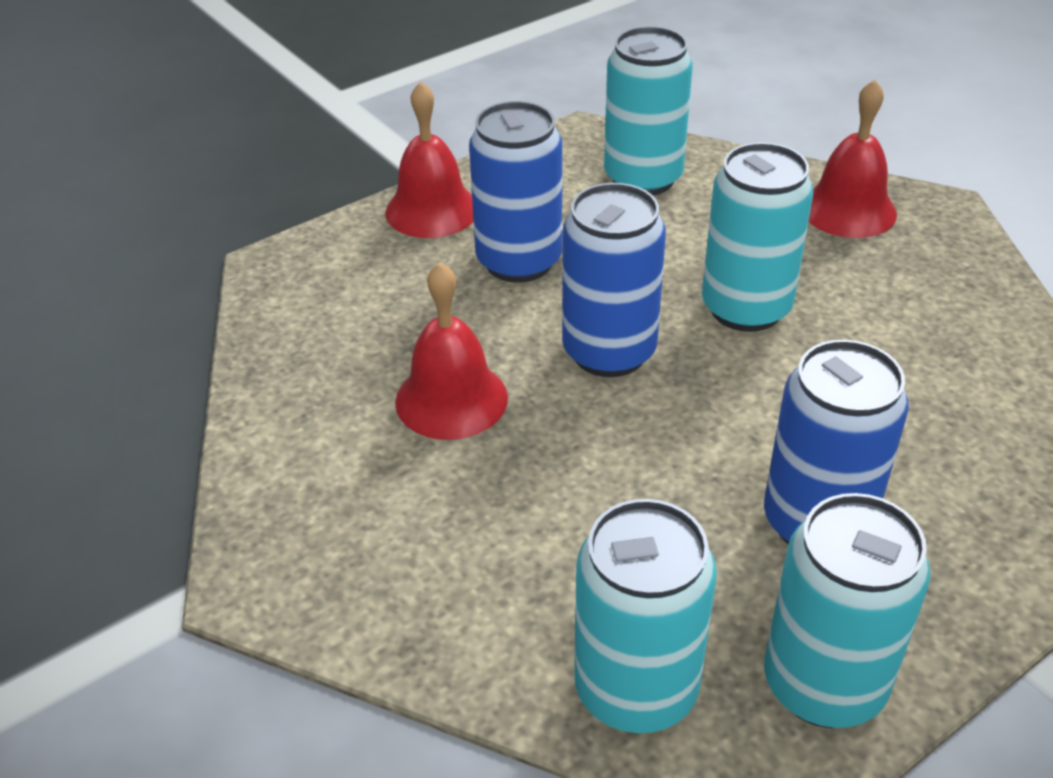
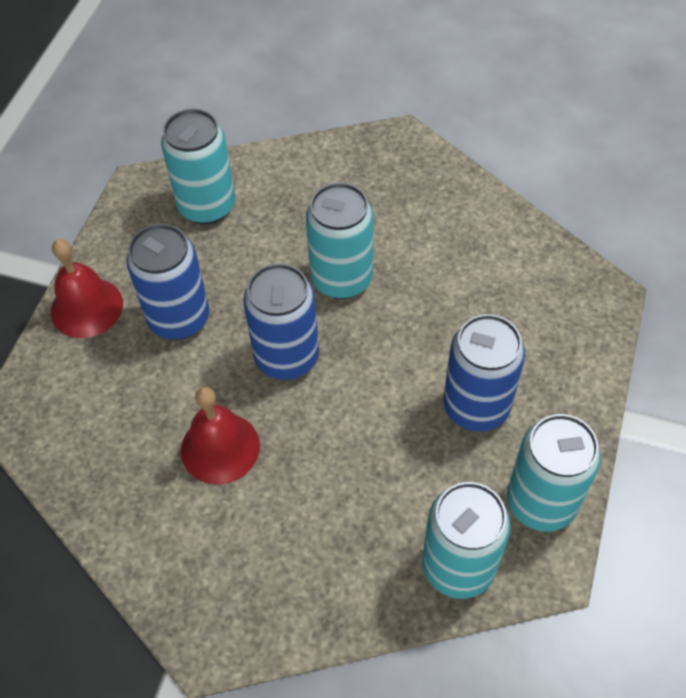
camera: 35 degrees left, 15 degrees up
(848, 210) = (349, 168): red bell -> none

